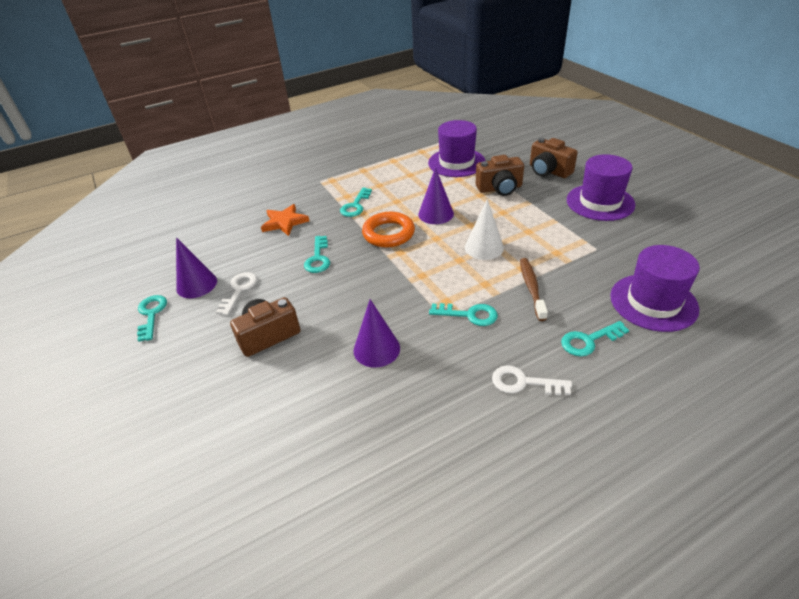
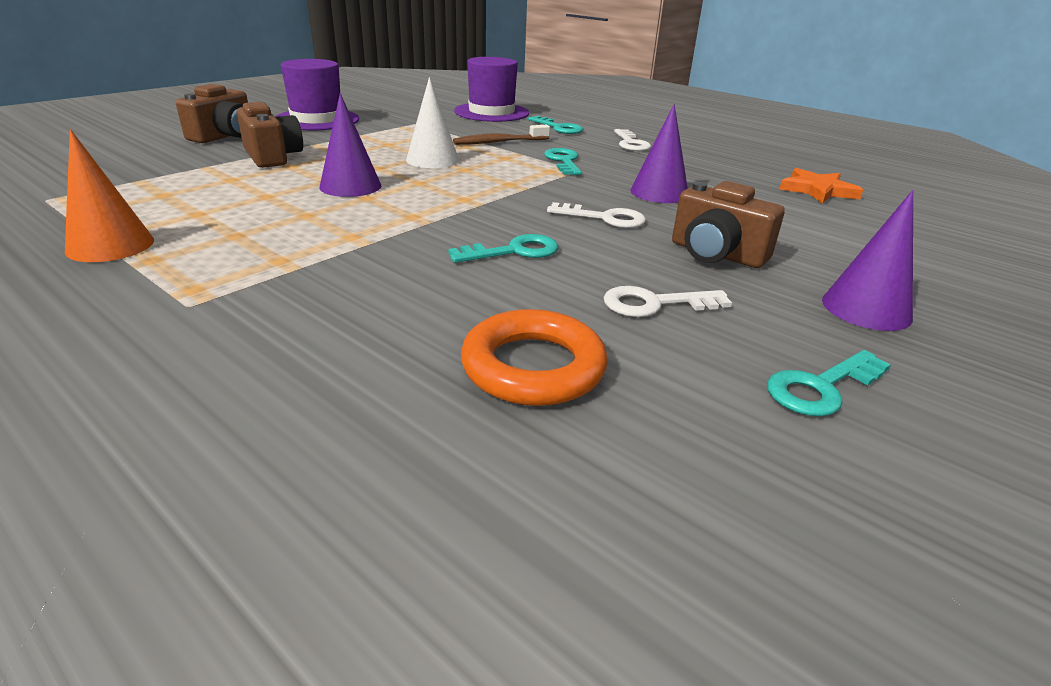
camera: 115 degrees left, 10 degrees down
(196, 284) = (686, 360): purple cone -> purple cone (866, 309)
(284, 222) = (403, 310): orange star -> orange star (817, 190)
(343, 303) = (604, 218): none -> white key
(355, 206) = (324, 246): turquoise key -> none
(381, 161) = (110, 245): none -> orange cone
(388, 233) = (417, 210): orange ring -> orange ring (533, 367)
(456, 162) = (163, 183): purple hat -> none

